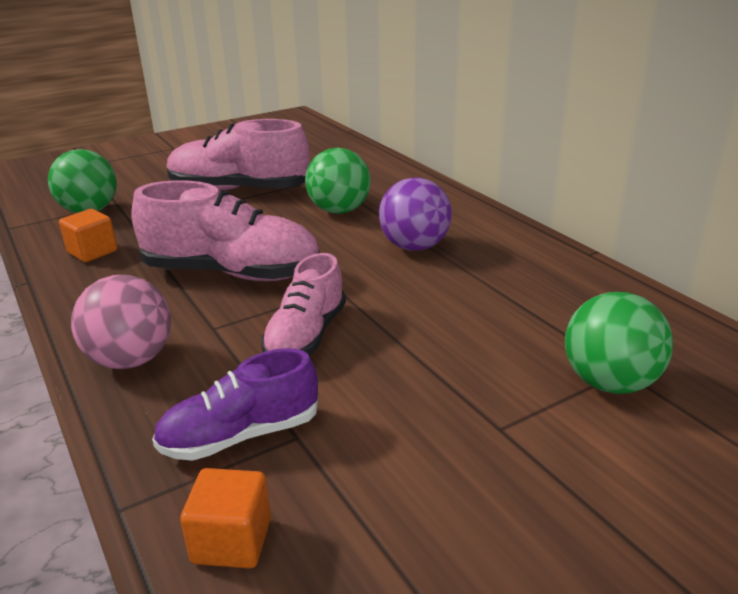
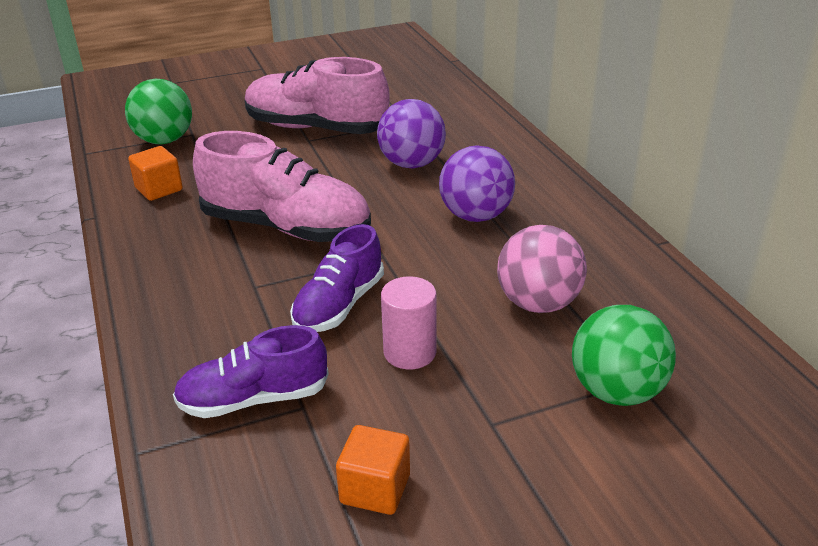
camera: 10 degrees right, 5 degrees up
(131, 360) = (173, 311): pink ball -> pink ball (538, 303)
(232, 541) = (224, 494): orange cube -> orange cube (375, 489)
(306, 336) = (339, 305): pink shoe -> purple shoe
(339, 211) = (411, 164): green ball -> purple ball
(392, 371) = (410, 352): none -> pink cylinder

